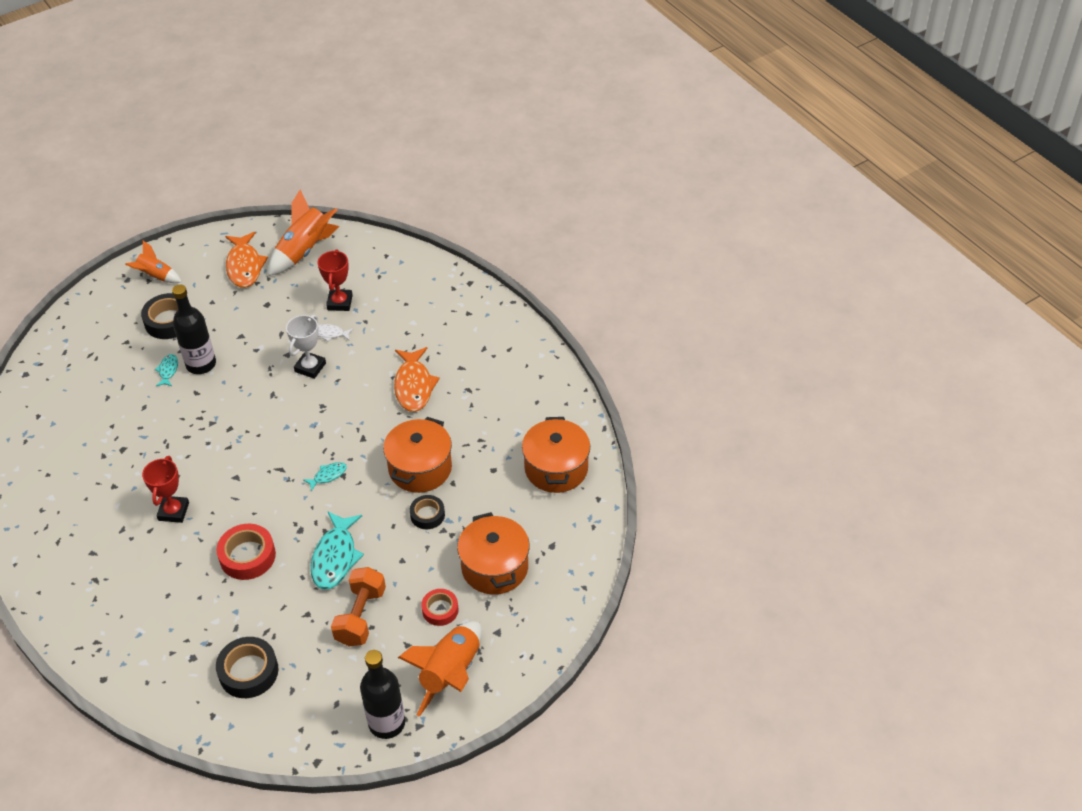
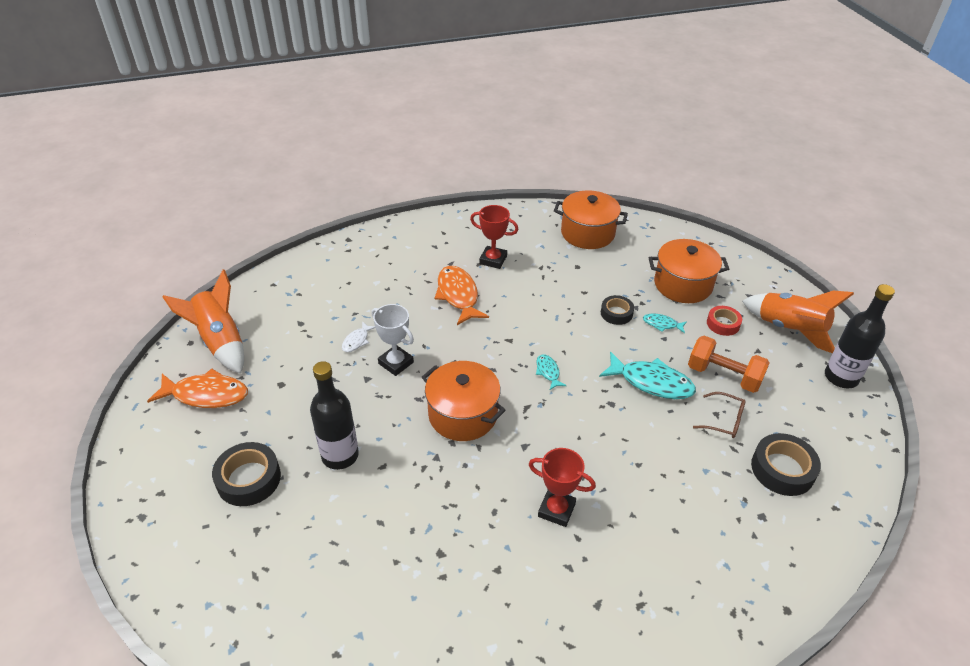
camera: 75 degrees left, 5 degrees down
(156, 276) = (159, 483): orange rocket -> none
(168, 370) = (332, 489): turquoise fish -> turquoise fish (662, 324)
(247, 556) = (636, 450): red tape -> none
(299, 621) = (724, 420): none -> brown glasses
(340, 302) = (317, 327): red trophy -> red trophy (493, 260)
(414, 386) = (458, 295): orange fish -> orange fish turned 120 degrees counterclockwise
(420, 468) = (560, 308): orange pot -> orange pot (463, 415)

